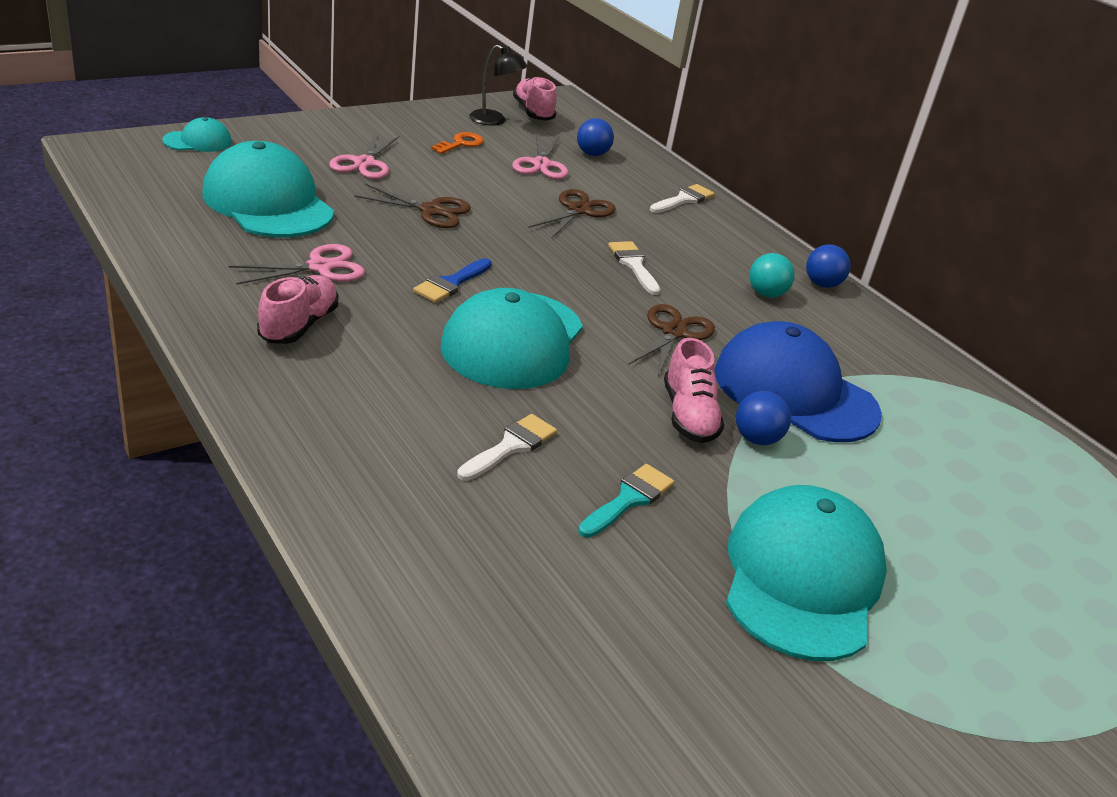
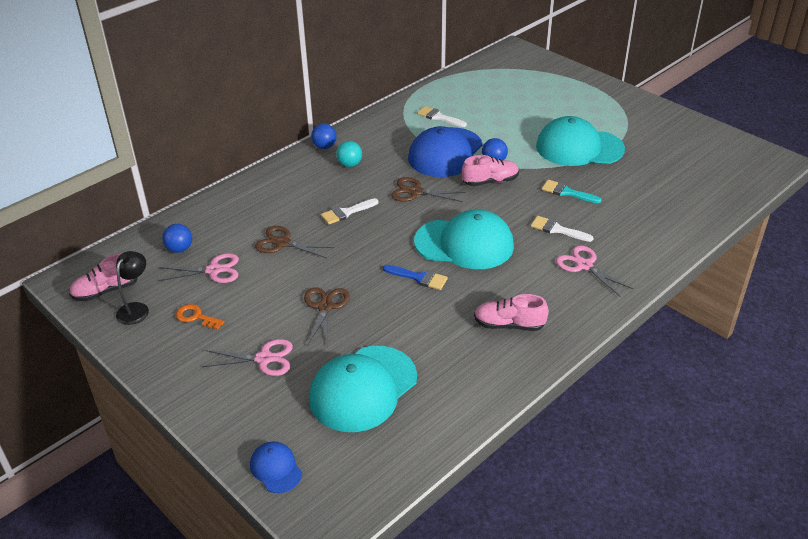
camera: 95 degrees left, 5 degrees up
(198, 141) = (276, 468): turquoise cap -> blue cap
(320, 267) = (437, 336): pink scissors -> pink scissors (584, 265)
(683, 199) = (237, 201): white brush -> white brush (438, 117)

